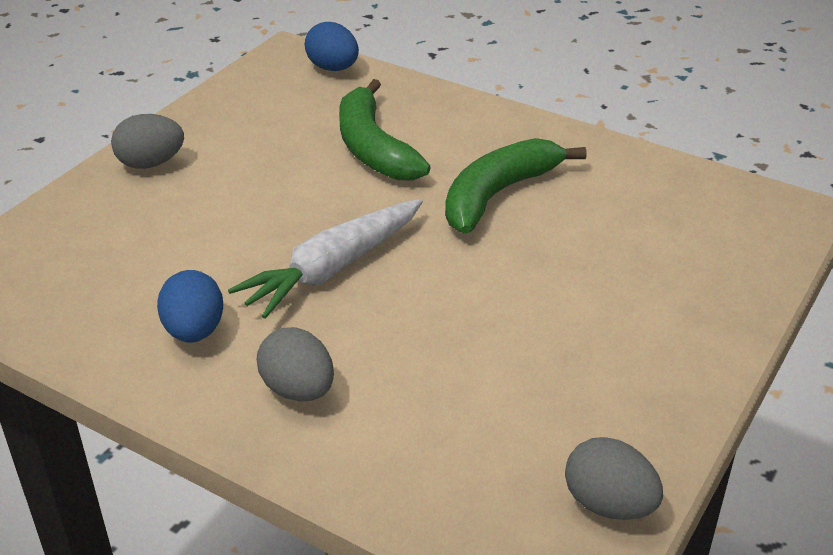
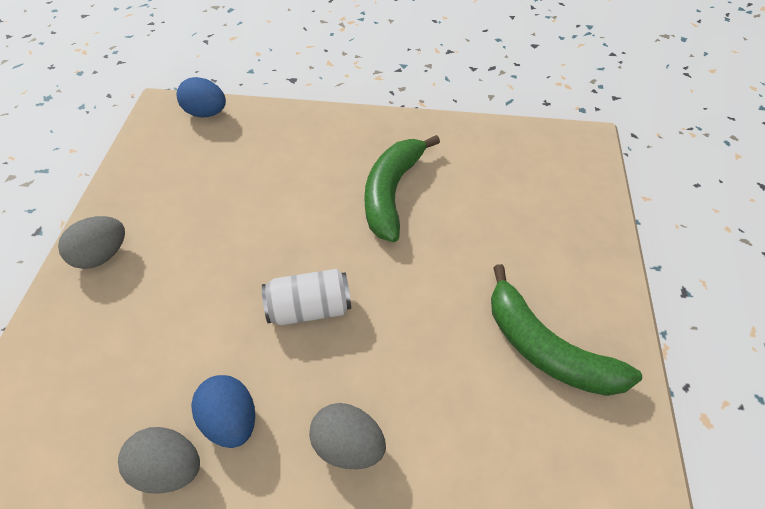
camera: 25 degrees left, 15 degrees up
(333, 268) = (309, 309): white carrot -> white can
(373, 147) = (277, 179): green banana -> green banana (546, 348)
(608, 504) = (626, 453): grey egg -> grey egg (169, 468)

